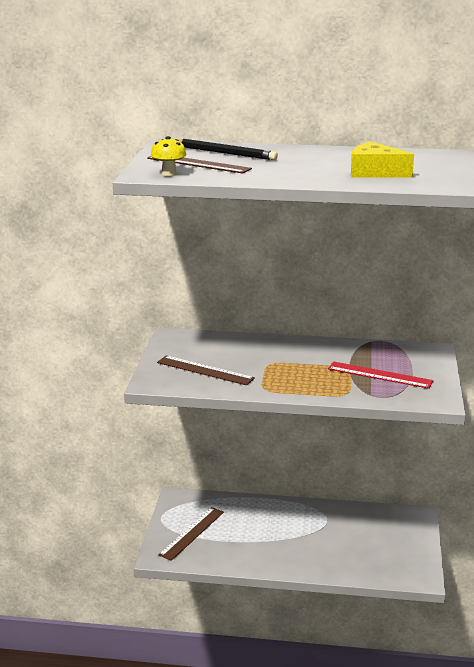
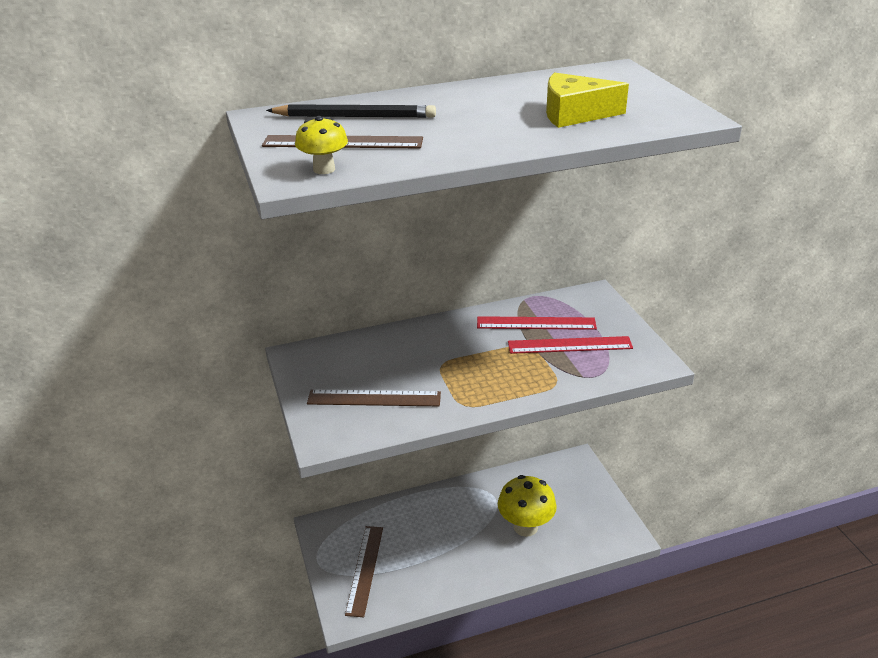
camera: 25 degrees left, 10 degrees up
(338, 545) = (525, 527): none -> yellow mushroom
(366, 357) = (536, 323): none -> red ruler

